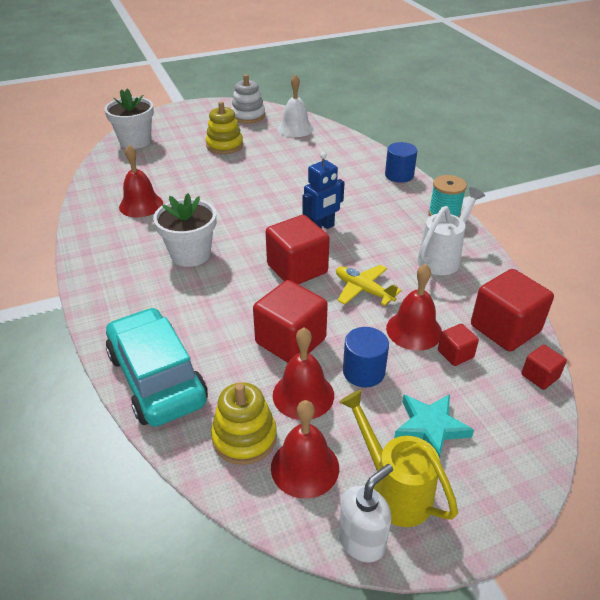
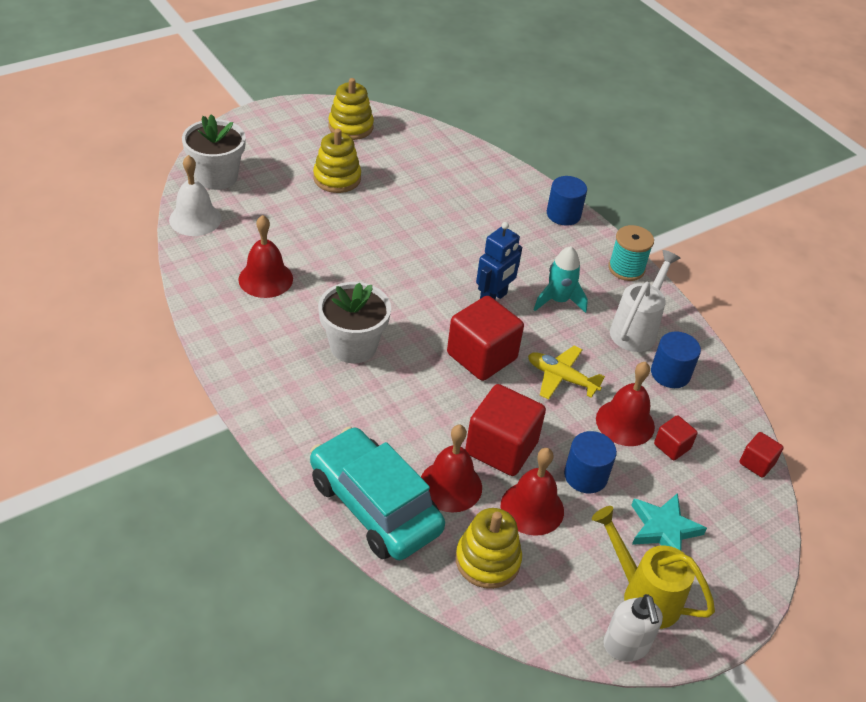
camera: 15 degrees left, 5 degrees up
(248, 116) = (350, 127): white stacking toy -> yellow stacking toy
(295, 128) = (418, 145): white bell -> white bell (195, 219)
(305, 467) = (555, 583): red bell -> red bell (450, 486)
(362, 541) = (626, 646): white soap dispenser -> white soap dispenser turned 135 degrees clockwise
(377, 233) = (558, 300): none -> turquoise rocket
(466, 294) = (670, 373): none -> blue cylinder
(505, 329) = (715, 412): red cube -> none

